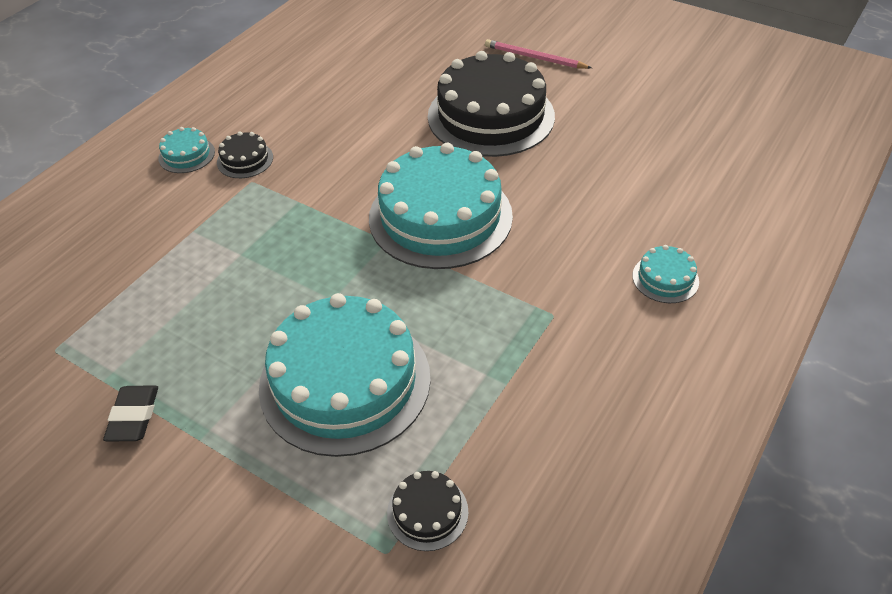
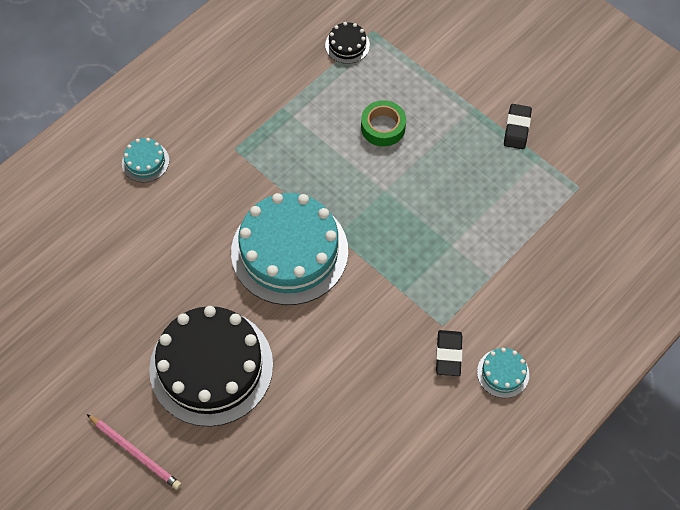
camera: 170 degrees left, 15 degrees up
(245, 160) = (448, 354): black cake -> black eraser
(345, 381) = (383, 127): turquoise cake -> green tape

